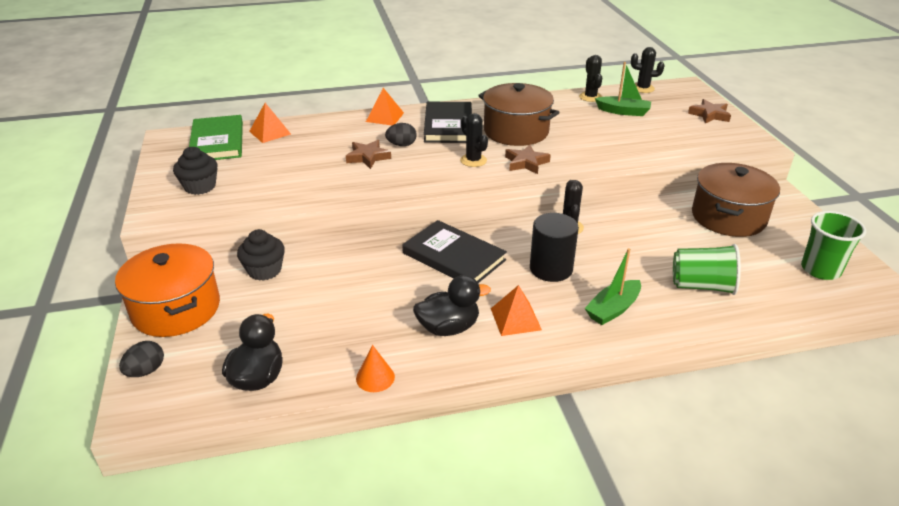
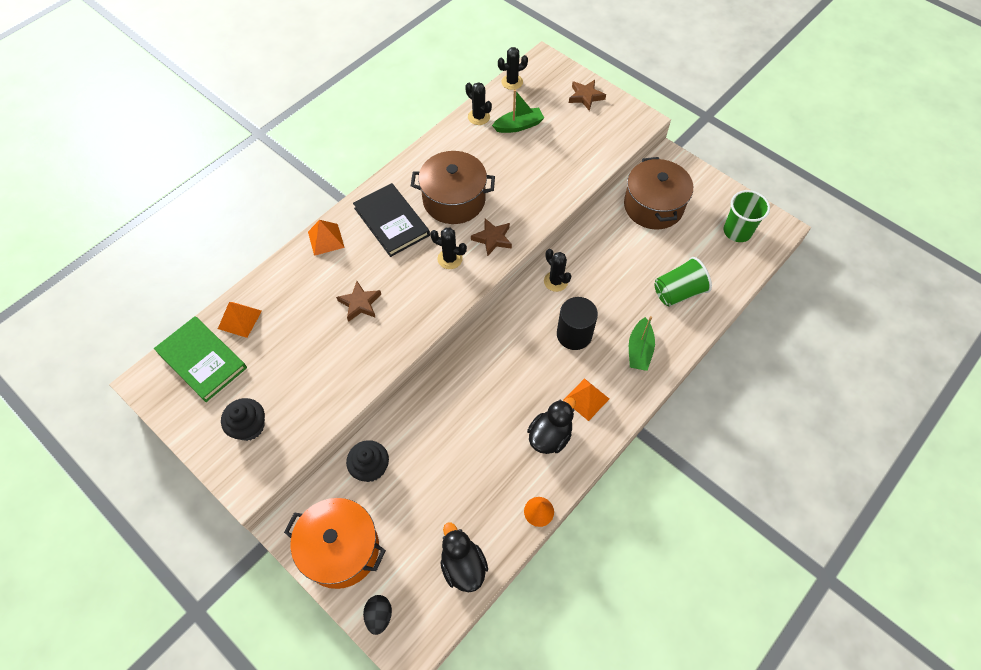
camera: 35 degrees left, 25 degrees up
(401, 145) = (374, 271): black egg -> none
(454, 256) = (499, 363): black book -> none

